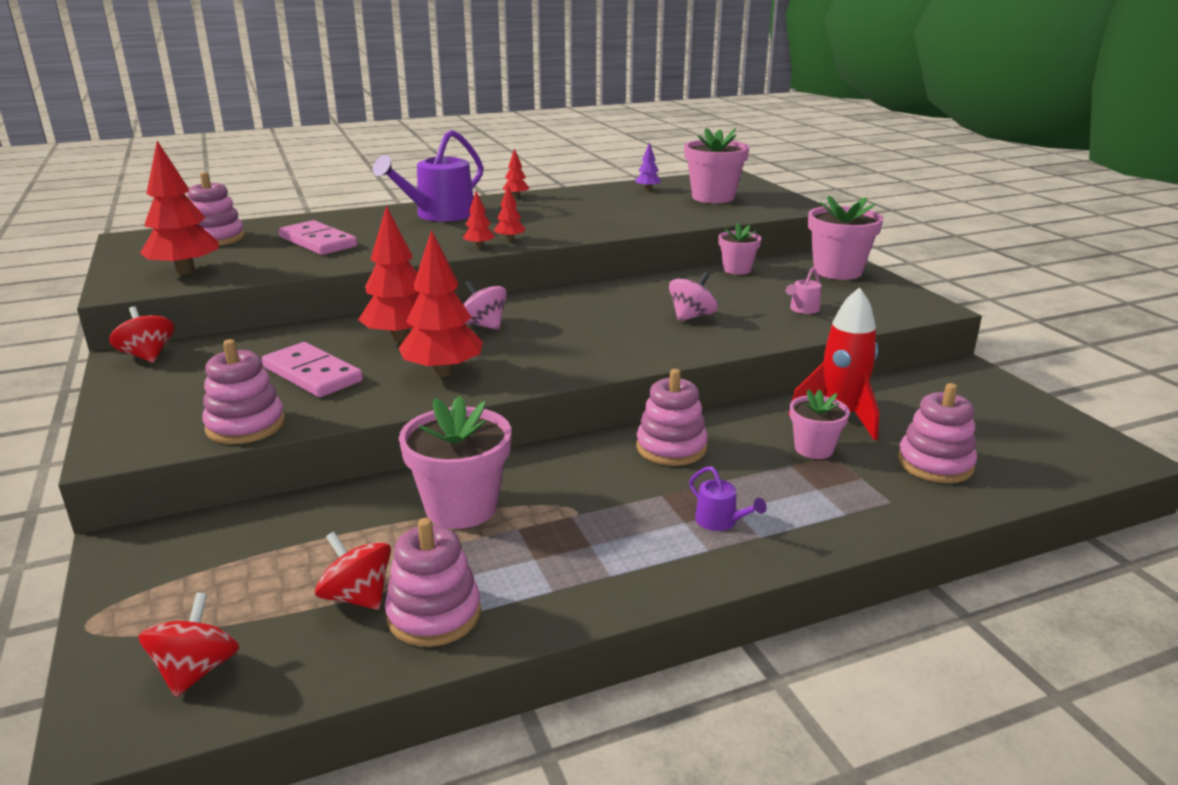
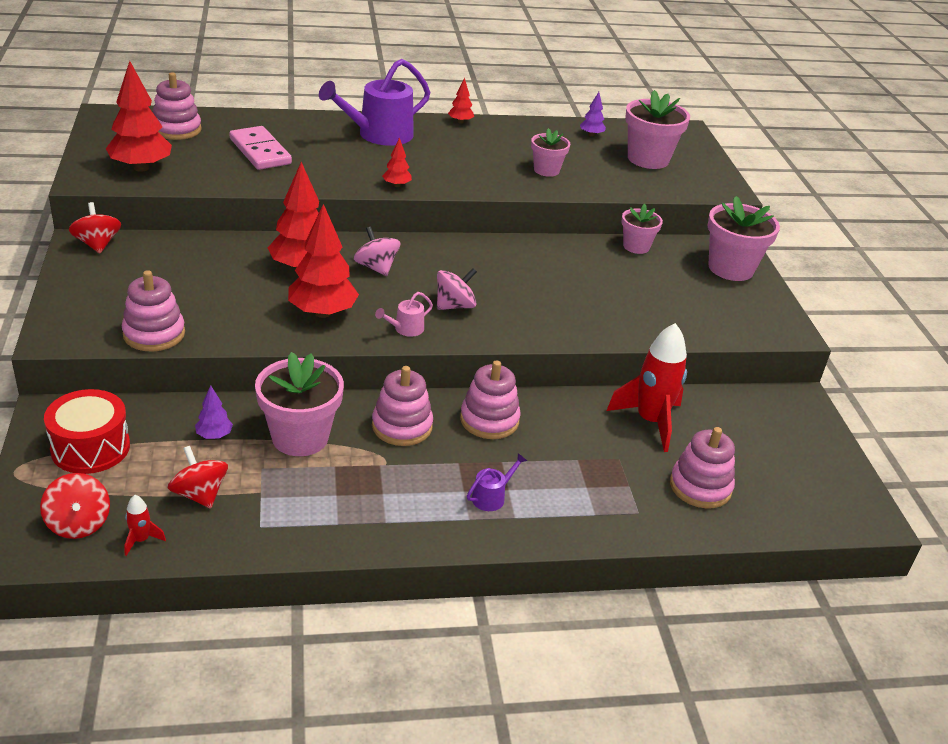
camera: 10 degrees right, 10 degrees up
(190, 574) = (90, 448): none -> red drum
(197, 670) = (78, 523): red spinning top -> red spinning top turned 135 degrees clockwise
(295, 671) = (141, 540): none -> red rocket
(312, 374) = (218, 292): pink domino -> none
(352, 527) = (214, 436): none -> purple tree
(434, 614) = (247, 521): pink stacking toy -> pink stacking toy (402, 426)
(510, 240) = (427, 181): red tree -> none
(691, 317) = (561, 296): pink spinning top -> pink spinning top (455, 306)
(720, 521) = (491, 497): purple watering can -> purple watering can turned 105 degrees counterclockwise
(802, 309) = (667, 308): pink watering can -> pink watering can (405, 329)
(814, 449) = (607, 448): pink flower pot -> pink flower pot (546, 170)

